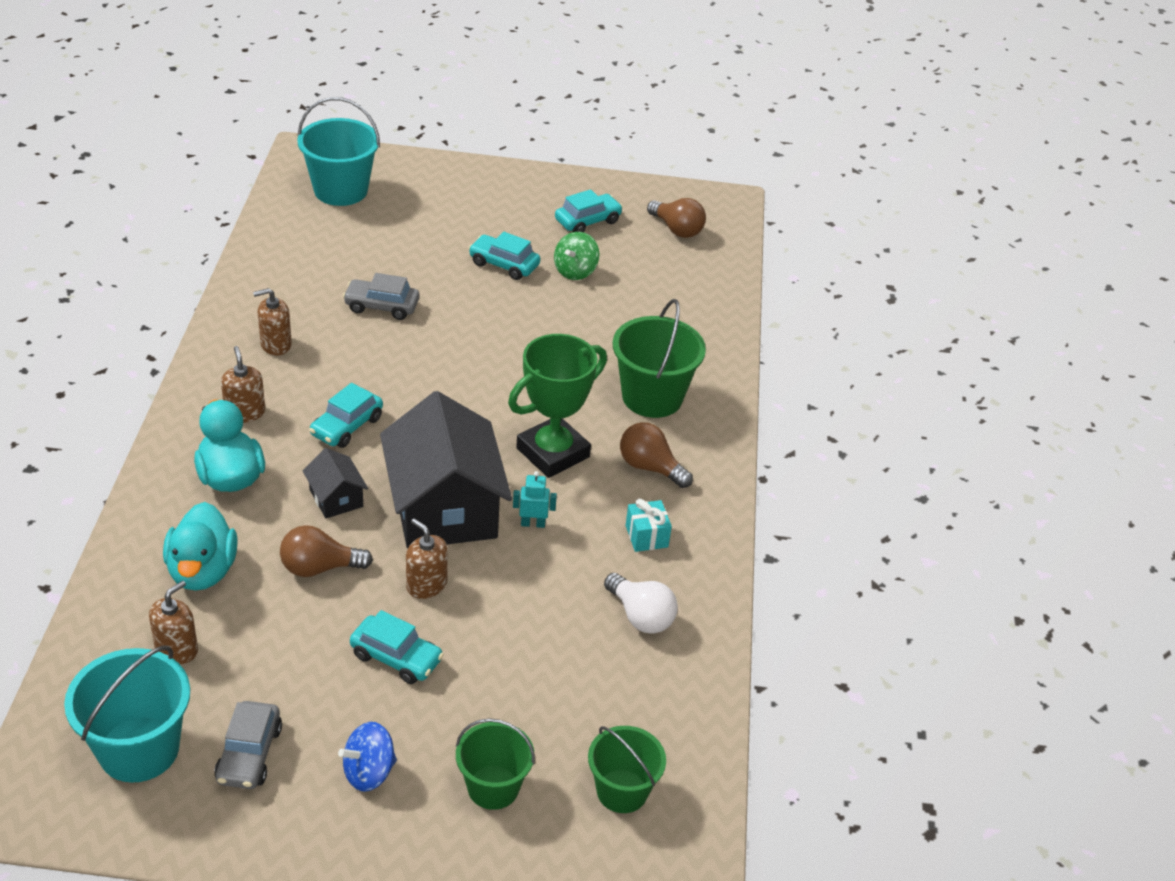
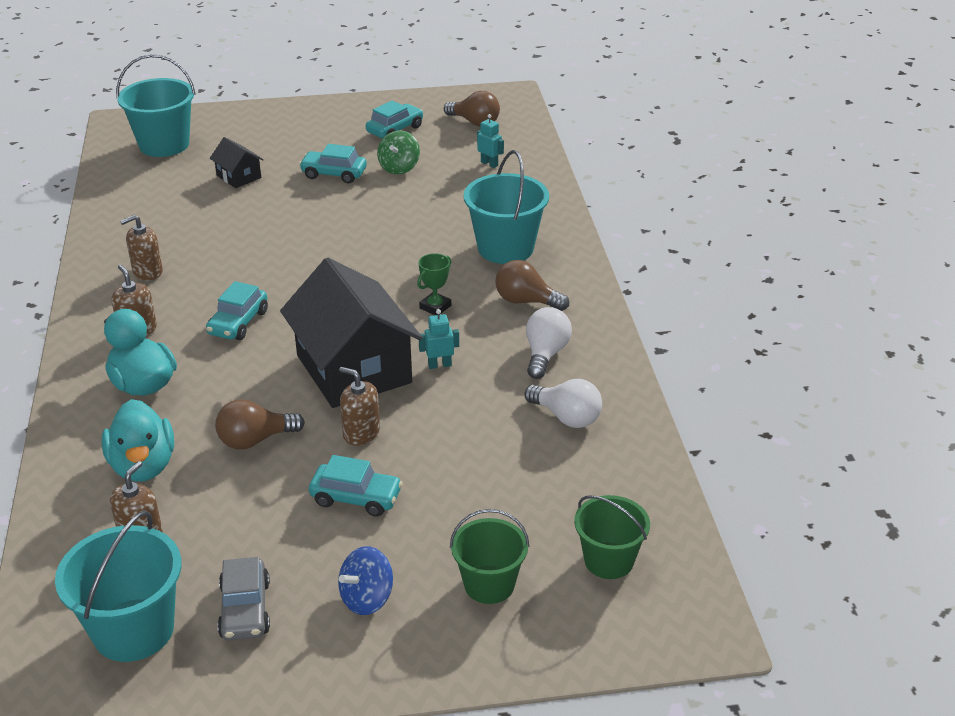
camera: 10 degrees left, 5 degrees down
(336, 498) = (250, 381): black house -> black house (239, 176)
(381, 306) = (235, 225): grey car -> none
(553, 453) = (435, 307): green trophy -> green trophy, size x0.46
(646, 536) = (545, 354): turquoise gift -> white light bulb
(652, 397) = (505, 248): green bucket -> turquoise bucket
(673, 286) = (489, 164): none -> turquoise robot

